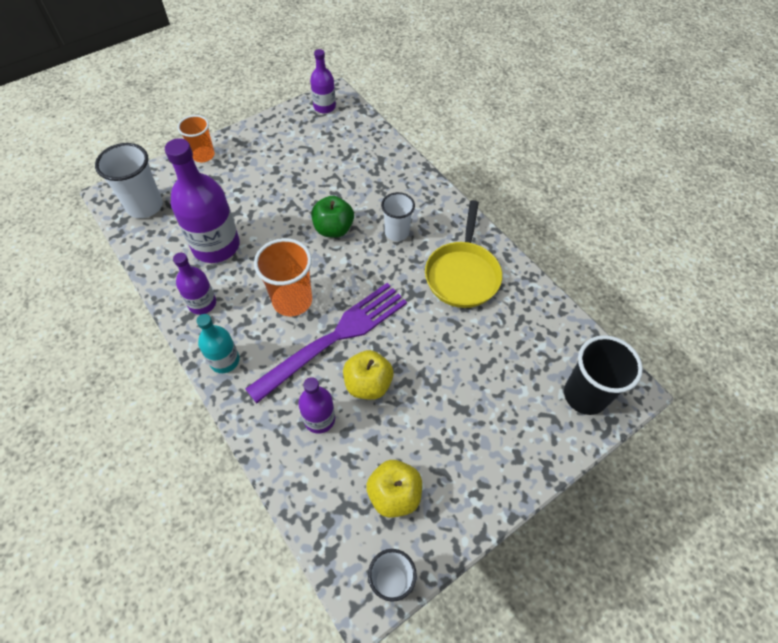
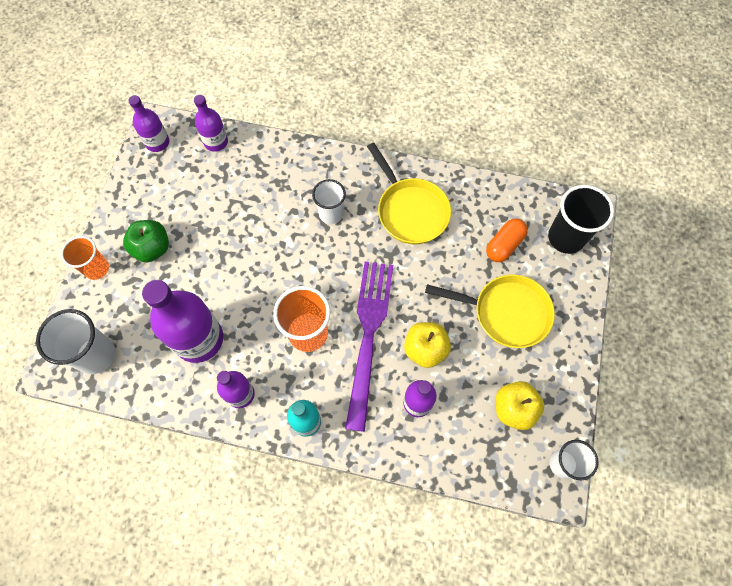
camera: 40 degrees left, 10 degrees up
(333, 229) = (279, 249): green apple -> green apple (152, 248)
(364, 131) = (216, 142): none -> purple bottle
(466, 412) = (506, 313): none -> yellow pan
(519, 358) = (504, 245): none -> orange capsule

